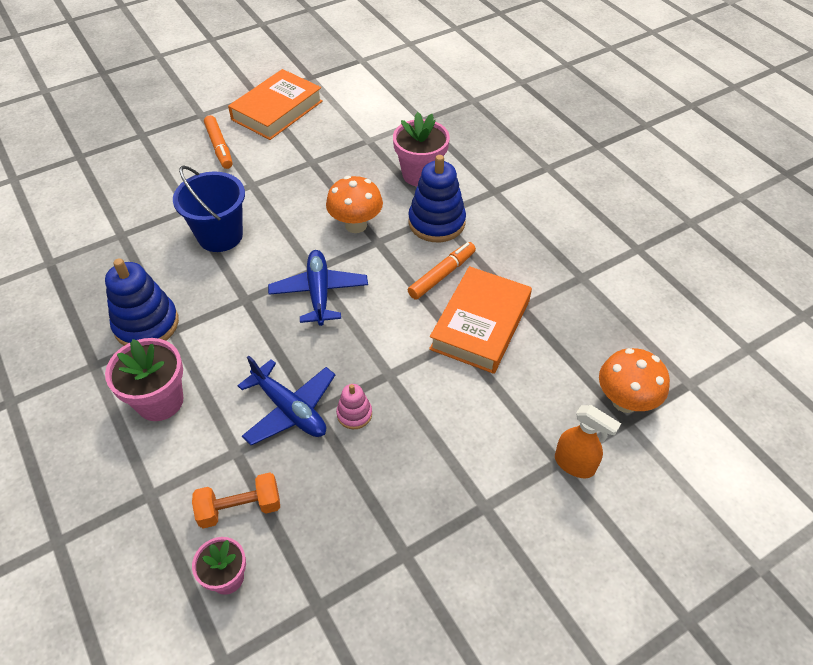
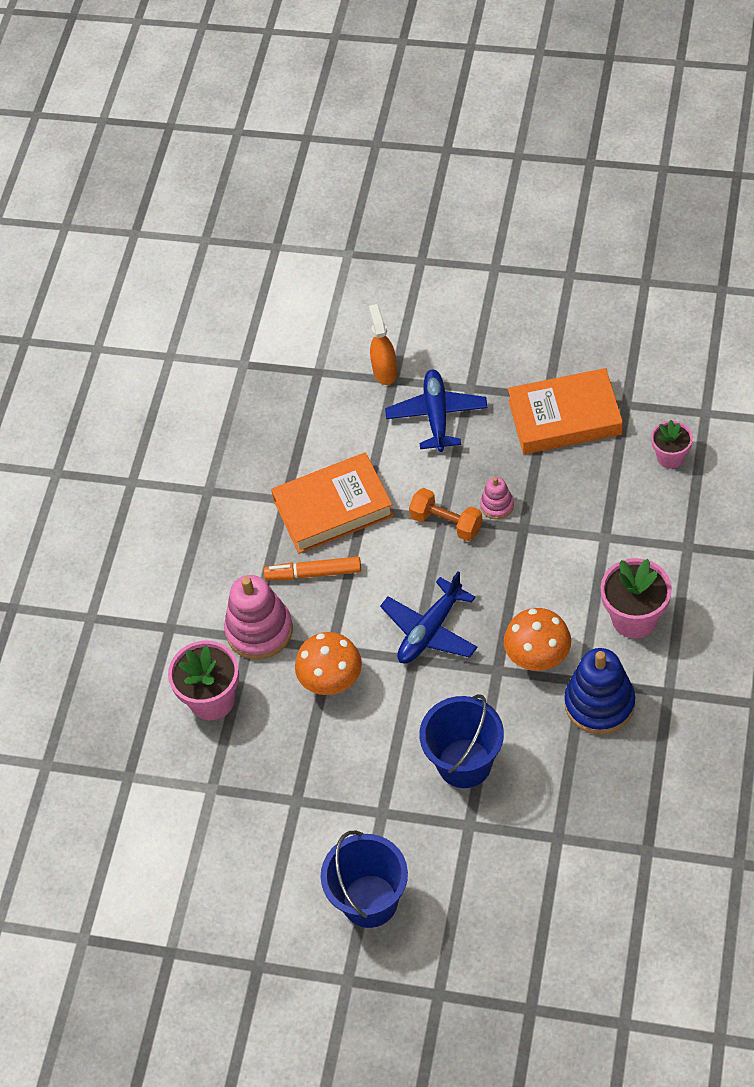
camera: 130 degrees left, 5 degrees up
(219, 147) = (370, 901): orange marker -> blue bucket
(240, 508) = (631, 495): orange dumbbell -> orange dumbbell (446, 523)
(277, 110) = (259, 917): orange book -> orange book (565, 417)
(289, 409) = (541, 542): blue plane -> blue plane (437, 416)
(436, 222) = (259, 630): blue stacking toy -> pink stacking toy
(625, 401) = (301, 384): orange mushroom -> orange mushroom (538, 658)

